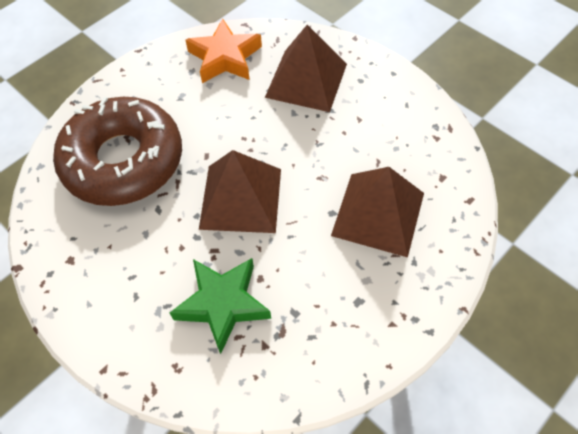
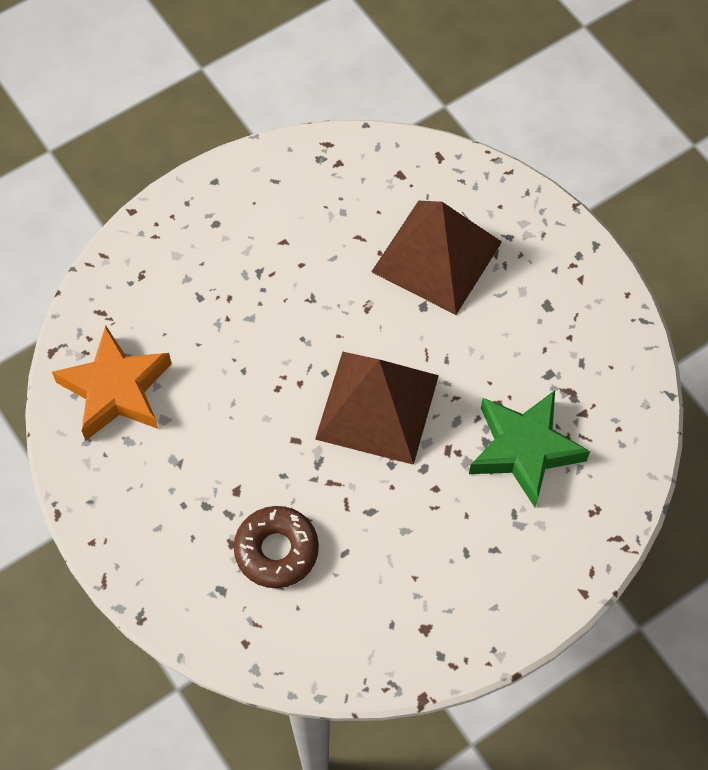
camera: 80 degrees left, 5 degrees up
(123, 161) = (276, 550): brown donut -> brown donut, size x0.47
(306, 80) = (195, 290): brown pyramid -> none

